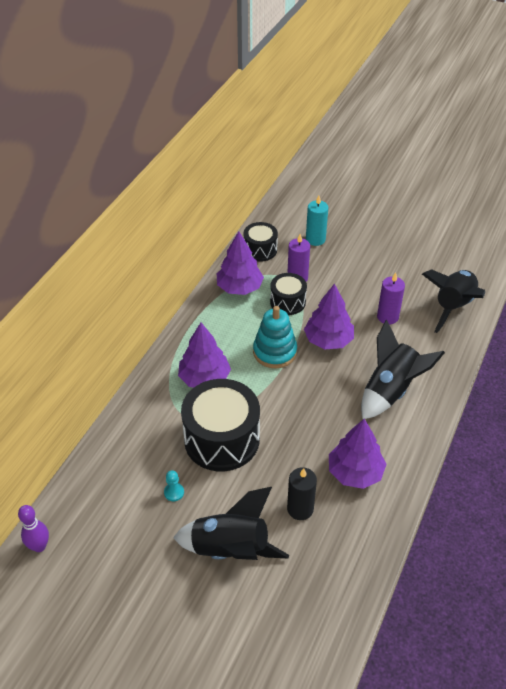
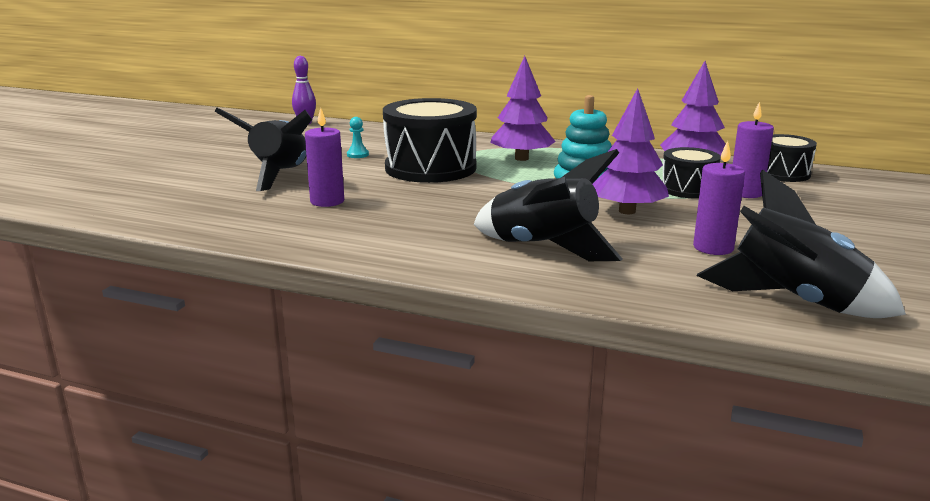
camera: 85 degrees right, 25 degrees down
(300, 509) = (327, 201): black candle -> purple candle
(315, 239) = (851, 201): turquoise candle -> none
(355, 472) = (382, 227): purple tree -> none

